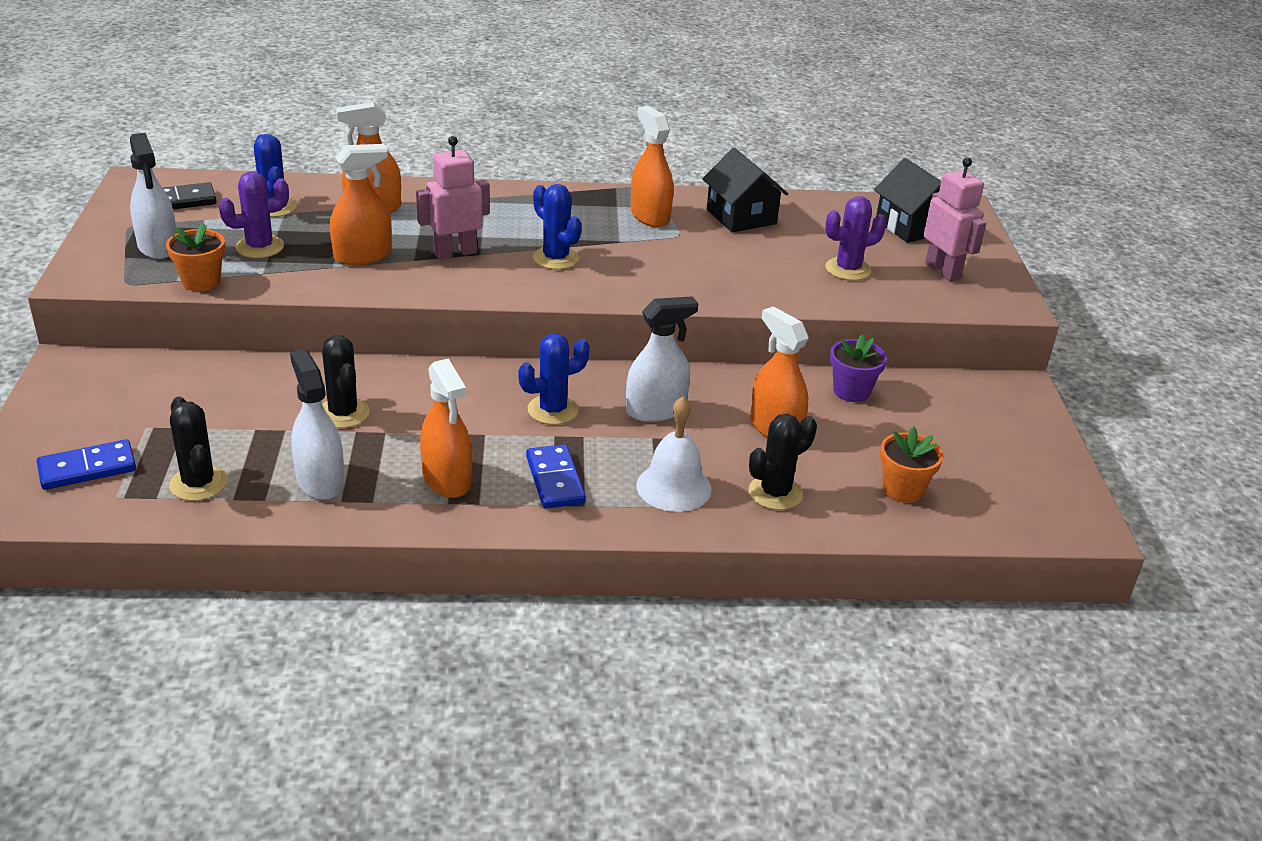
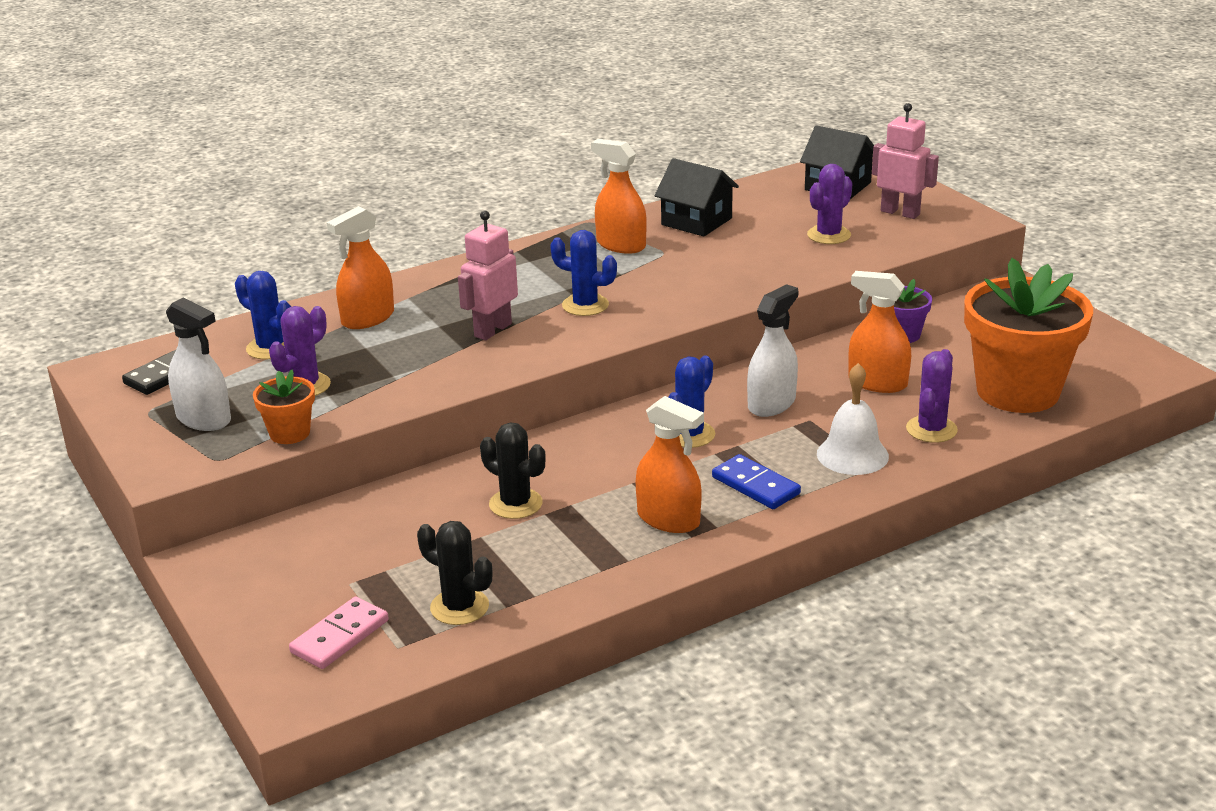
camera: 25 degrees left, 5 degrees down
(87, 468) = (339, 636): blue domino -> pink domino
(320, 481) = (564, 562): white spray bottle -> none
(363, 256) = (412, 360): orange spray bottle -> none
(775, 493) = (931, 429): black cactus -> purple cactus
(903, 490) = (1017, 392): orange flower pot -> orange flower pot, size x2.20

